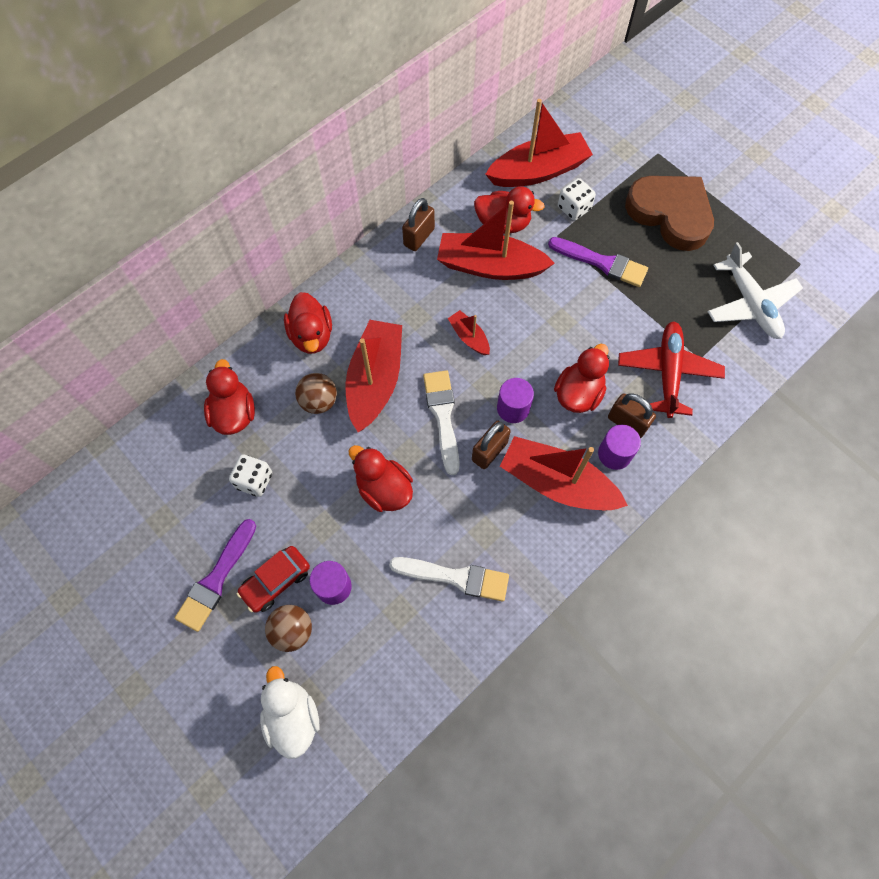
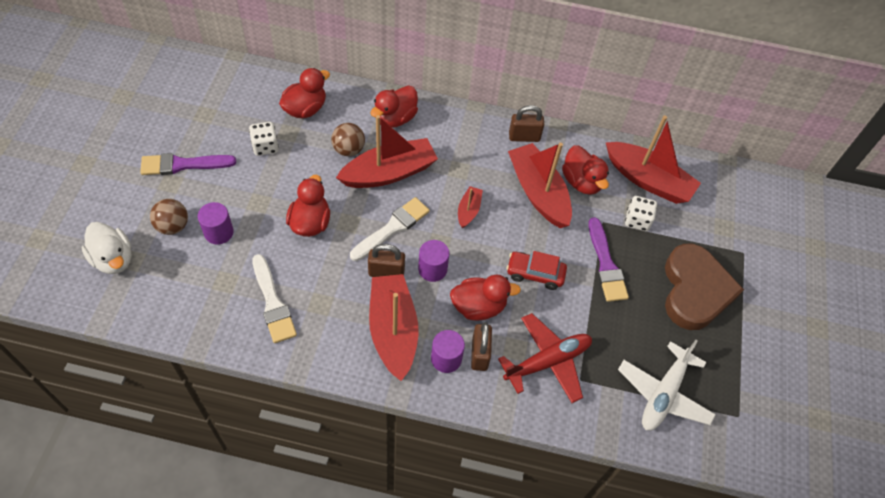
camera: 50 degrees right, 10 degrees down
(276, 581) = (202, 197): red car -> red car (535, 274)
(292, 716) = (113, 259): white duck -> white duck turned 105 degrees clockwise

